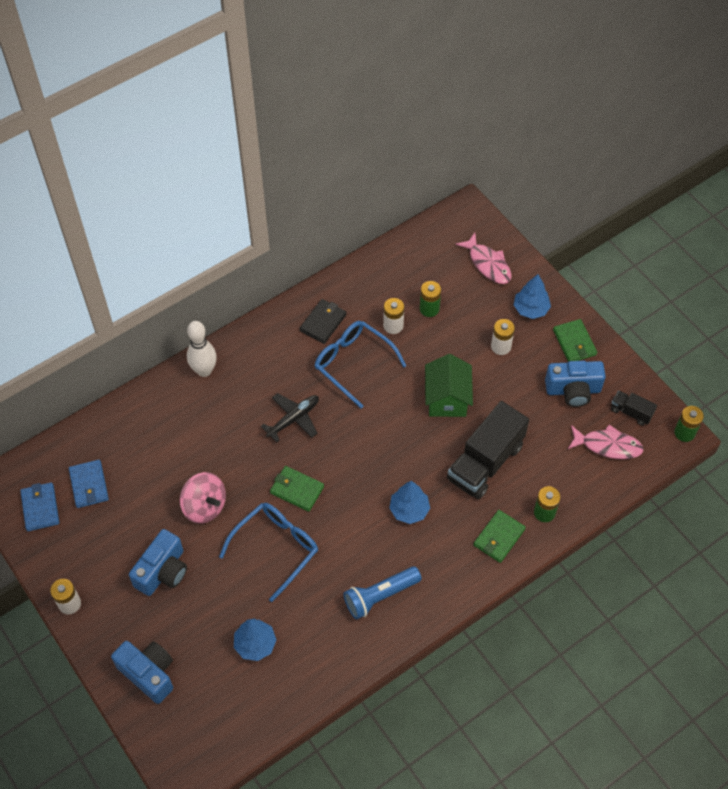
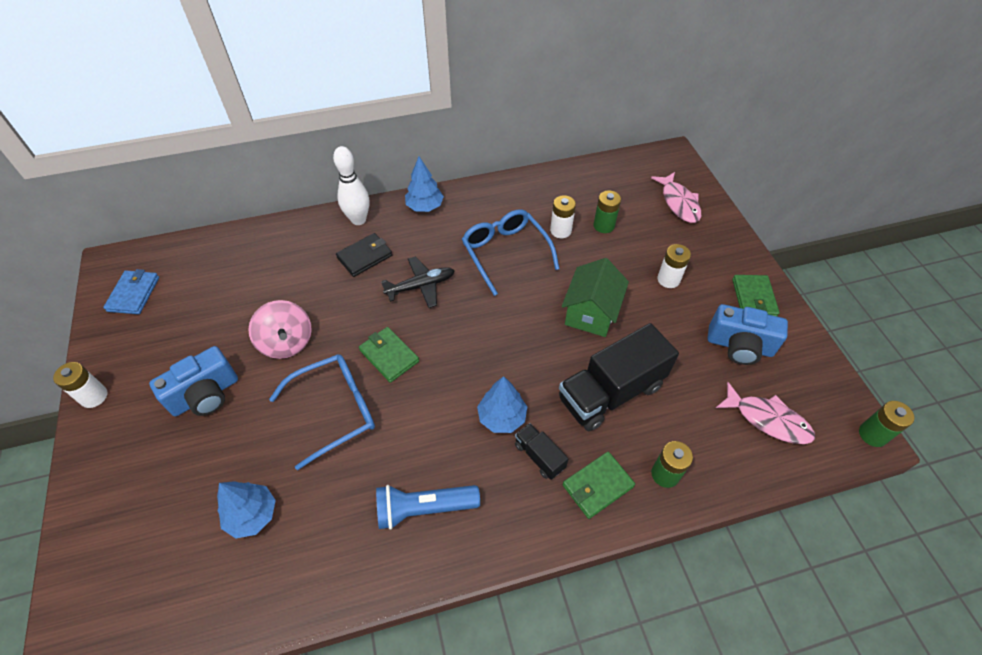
camera: 20 degrees right, 5 degrees down
(89, 485) = (191, 287): blue wallet -> none
(148, 673) = (118, 506): blue camera -> none
(323, 323) = (492, 210): black wallet -> black wallet (365, 257)
(531, 309) = (712, 253): blue tree -> blue tree (425, 207)
(631, 412) = (806, 390): black truck -> black truck (539, 456)

